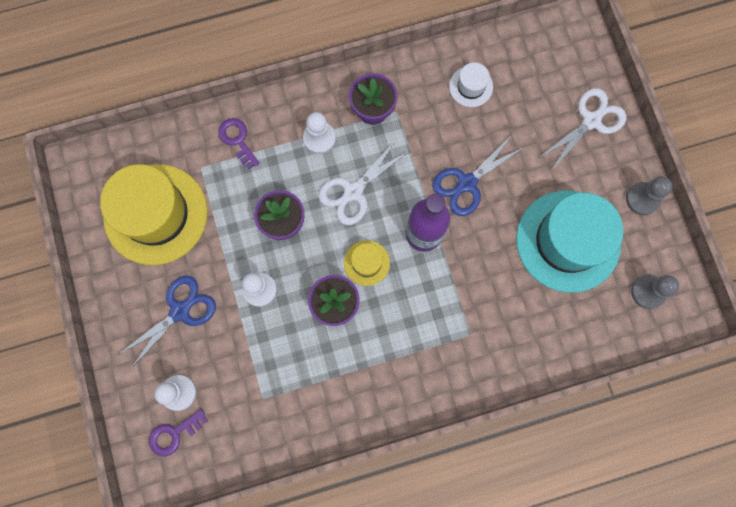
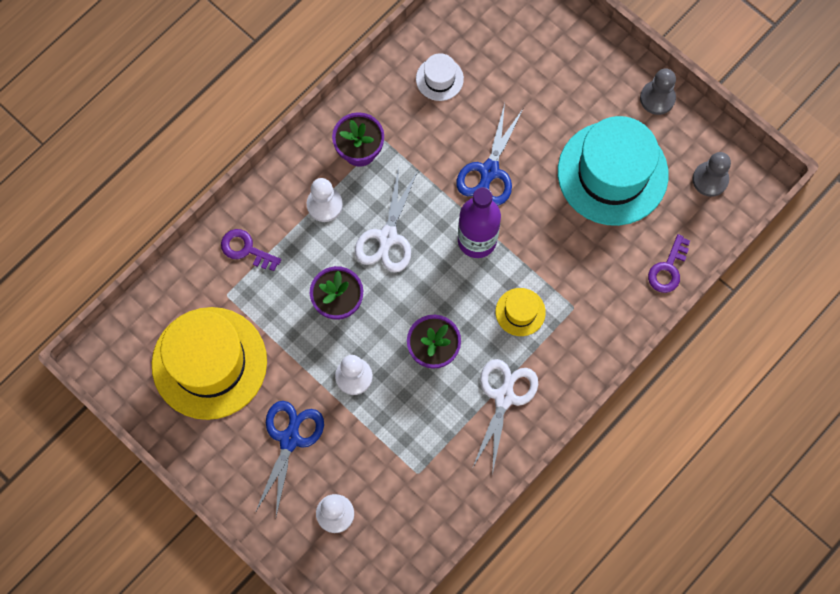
camera: 30 degrees left, 5 degrees down
(174, 434) = (354, 554): purple key -> purple key (668, 269)
(366, 263) = (439, 296): yellow hat -> yellow hat (520, 312)
(591, 121) = (570, 51): white scissors -> white scissors (504, 397)

